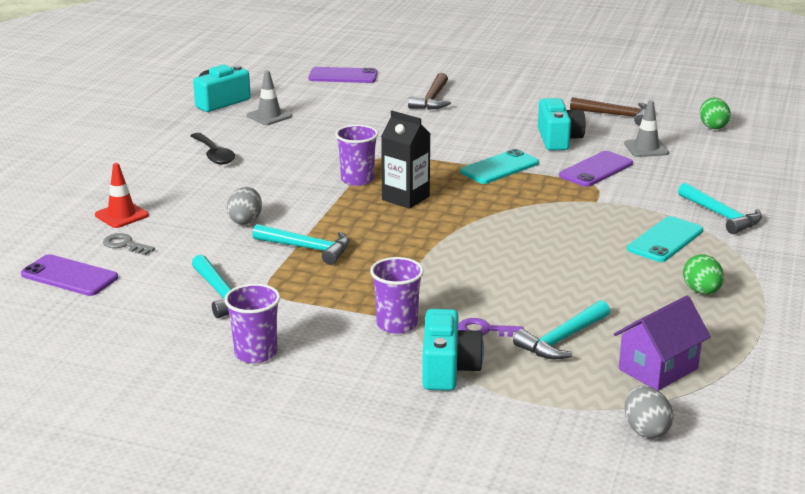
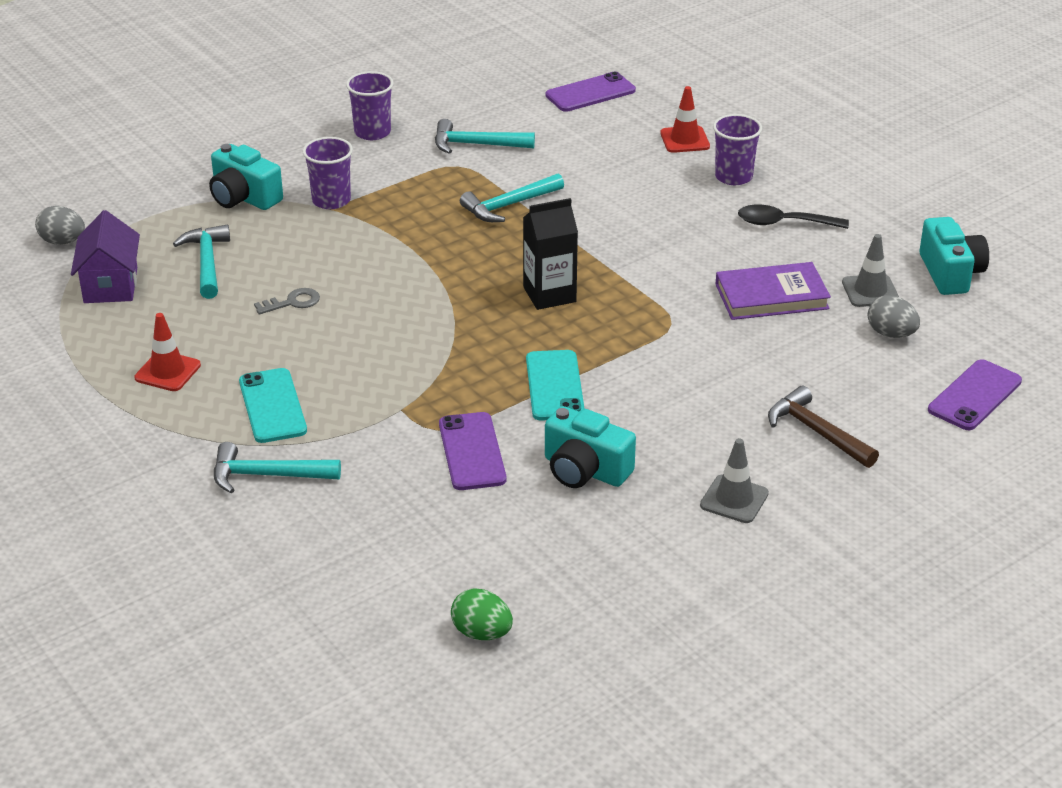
camera: 125 degrees right, 10 degrees up
(125, 245) = (621, 127): grey key -> grey key (292, 302)
(245, 220) = (602, 194): grey egg -> grey egg (891, 334)
(312, 138) = (771, 296): none -> purple book
(357, 179) = (626, 283): purple cup -> purple cup (733, 177)
(485, 330) = (269, 234): purple key -> none
(616, 115) = (608, 564): brown hammer -> none
(646, 148) = (483, 526): grey traffic cone -> grey traffic cone (734, 499)
(701, 291) = (167, 371): green egg -> red traffic cone

